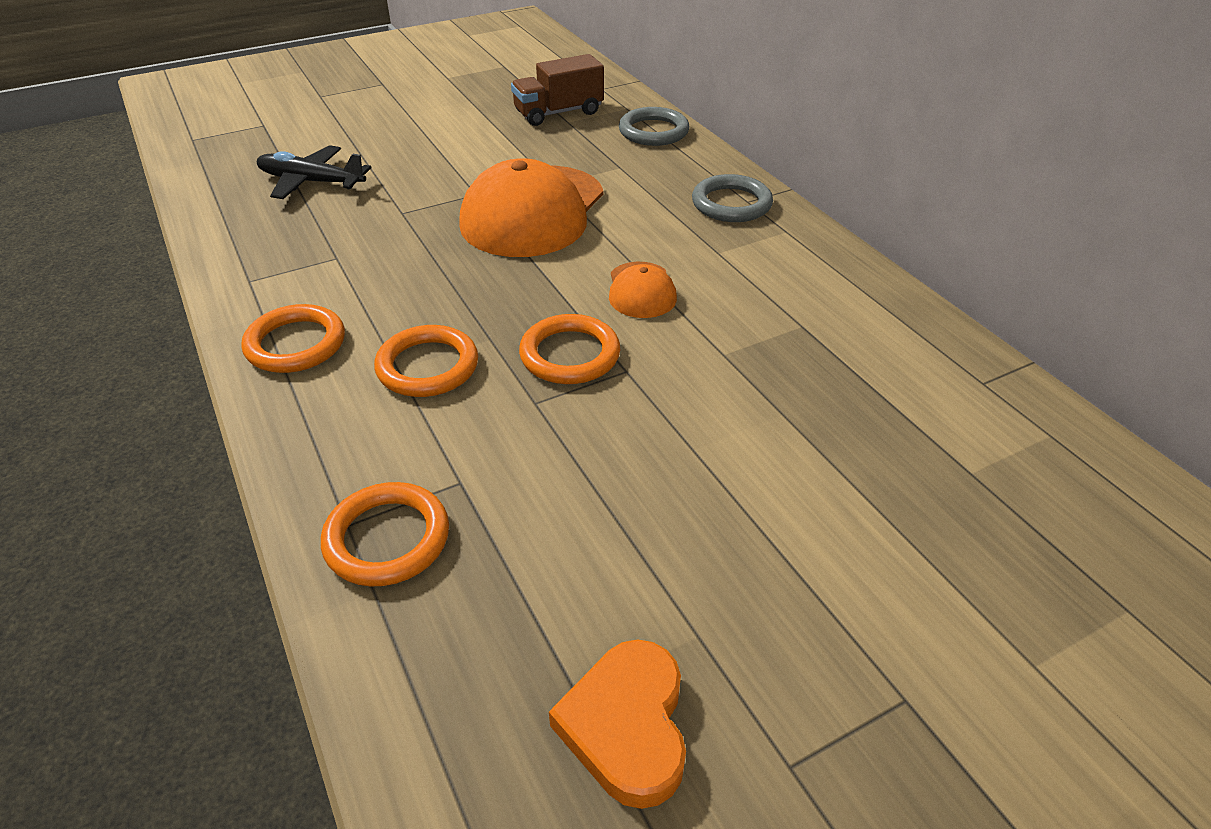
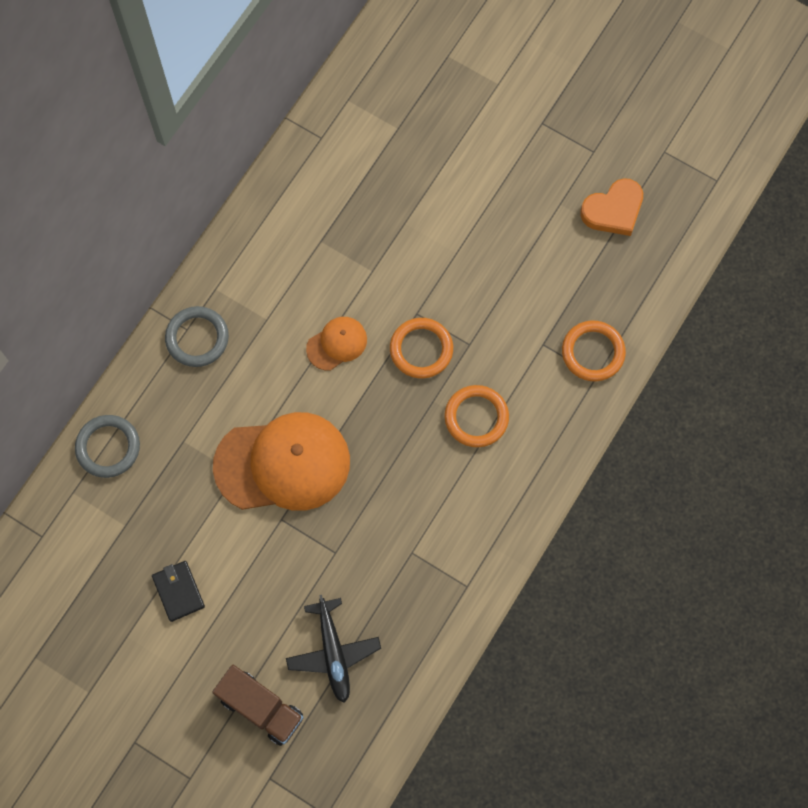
camera: 120 degrees left, 30 degrees up
(296, 344) = (503, 504): orange ring -> none
(476, 128) = (178, 591): none -> black wallet
(558, 113) = (113, 543): brown truck -> brown truck (261, 708)

